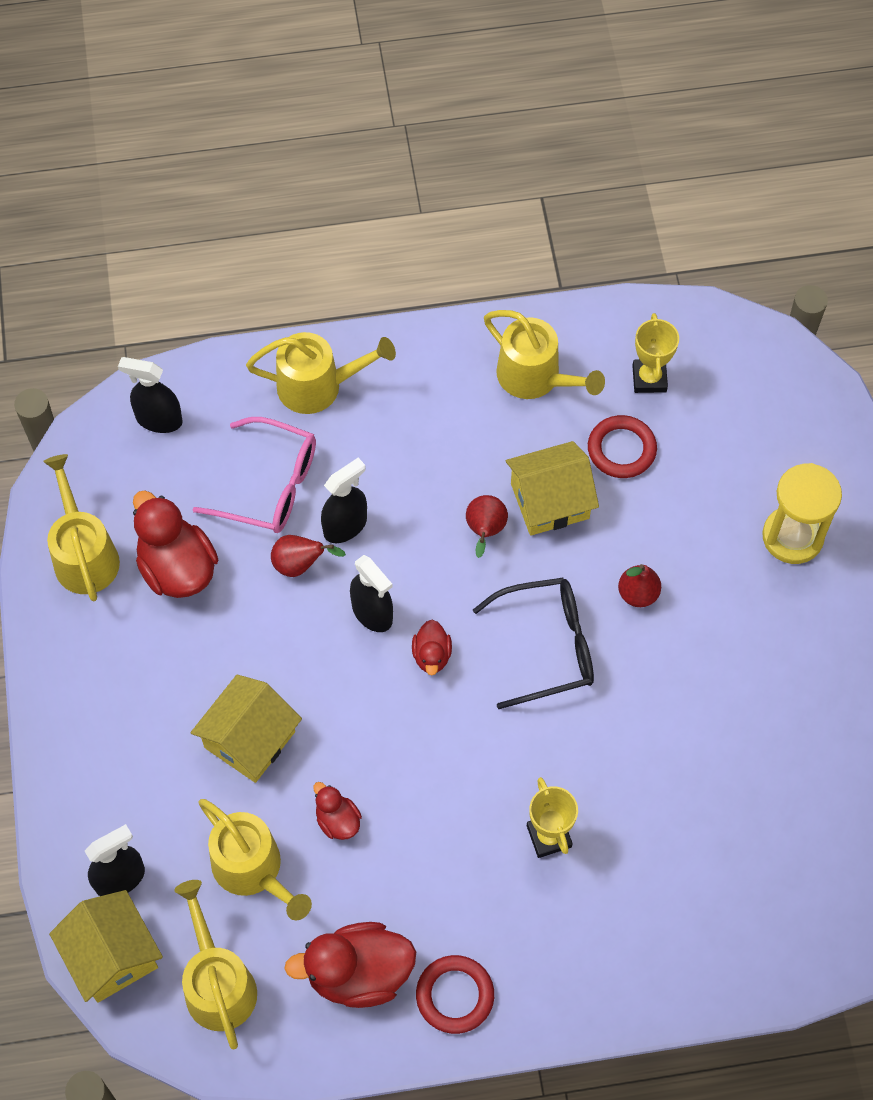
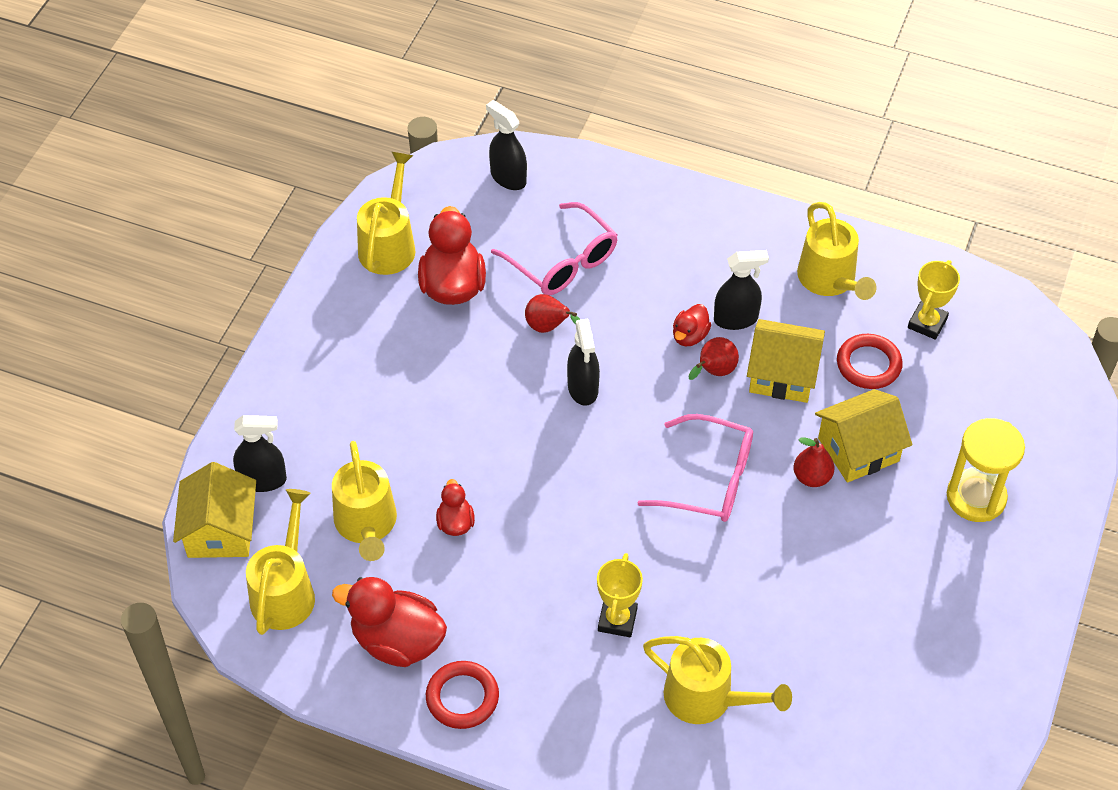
camera: 30 degrees right, 10 degrees down
(249, 739) = (426, 431): yellow house -> yellow house (858, 449)
(319, 386) = (648, 209): yellow watering can -> yellow watering can (707, 699)
(345, 526) = (603, 316): black spray bottle -> black spray bottle (736, 319)
(432, 655) = (610, 441): red duck -> red duck (690, 336)
(546, 646) = (708, 479): black glasses -> pink glasses

